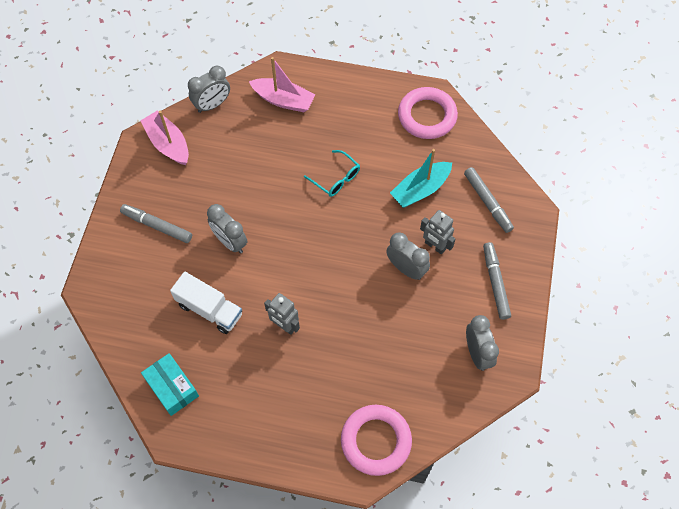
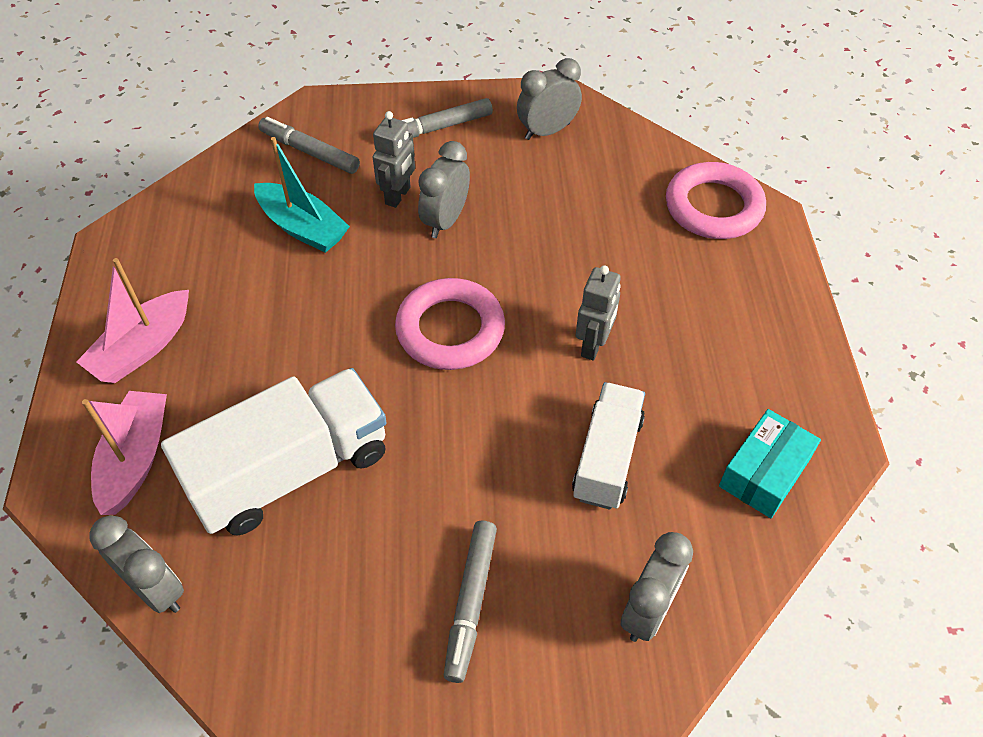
camera: 105 degrees left, 10 degrees down
(168, 144) = (269, 648): pink boat -> pink boat (143, 348)
(230, 242) = (468, 464): grey clock -> grey clock (648, 611)
(254, 163) = (291, 471): none -> white truck
(336, 178) = (302, 337): turquoise glasses -> none
(427, 116) = (156, 243): pink ring -> pink ring (450, 329)
(487, 202) = (309, 152): grey marker -> grey marker turned 105 degrees counterclockwise

